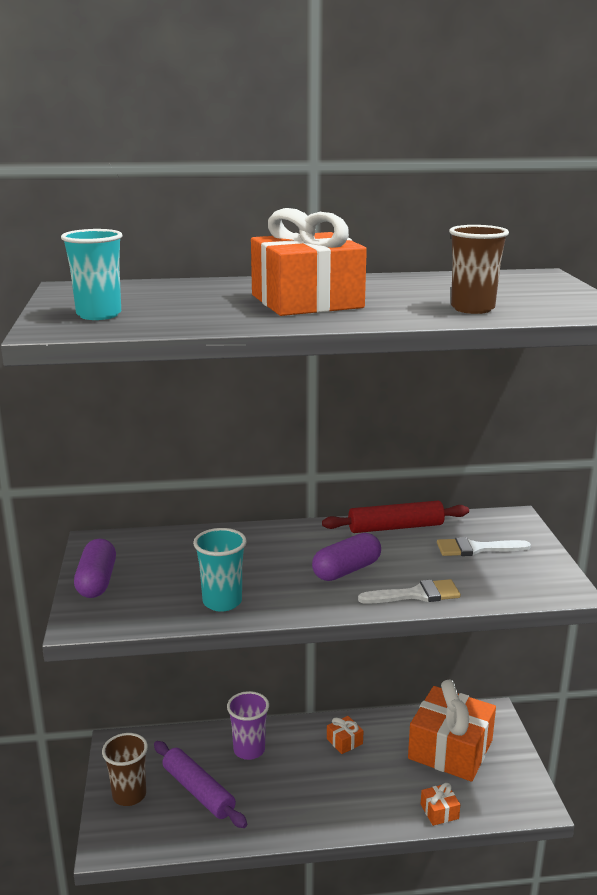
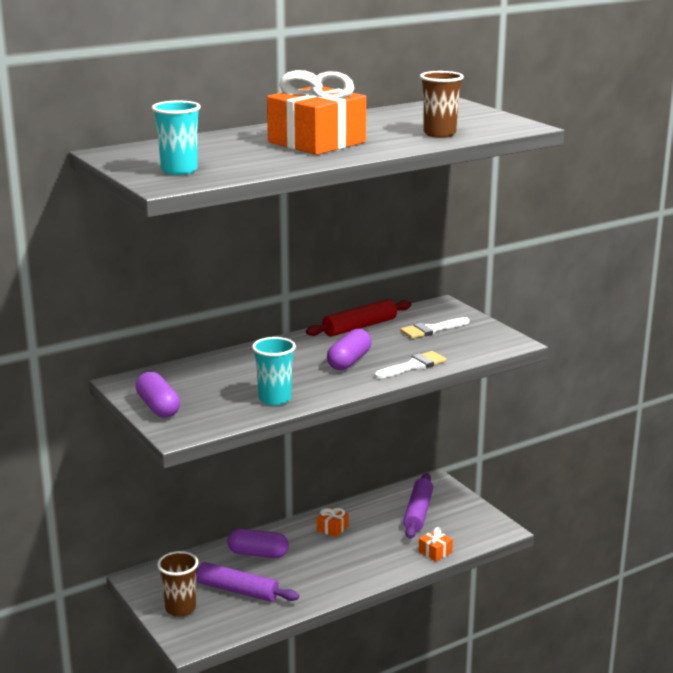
camera: 25 degrees left, 0 degrees up
(249, 750) = (258, 554): purple cup -> purple capsule
(450, 749) = (418, 512): orange gift -> purple rolling pin

